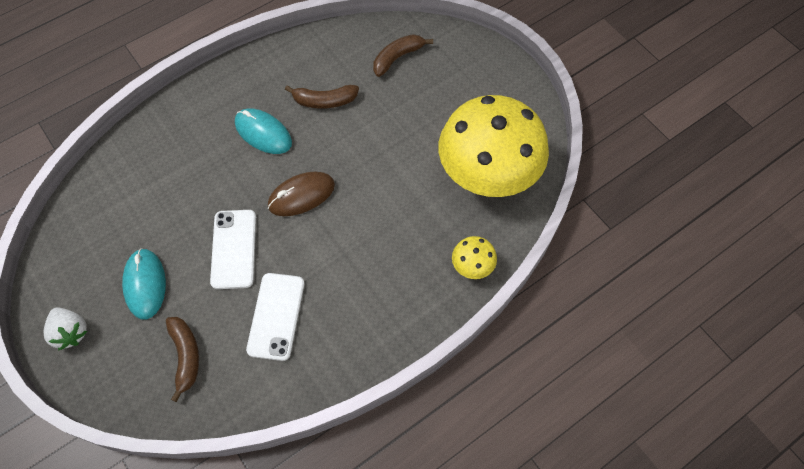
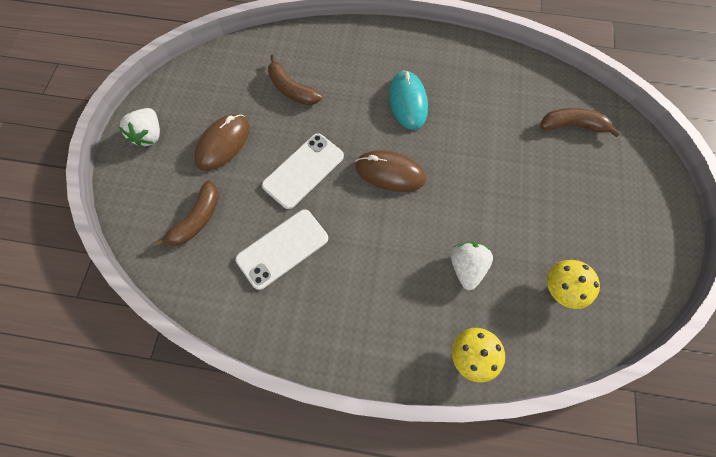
camera: 45 degrees right, 5 degrees up
(145, 284) = (223, 143): turquoise mouse -> brown mouse
(324, 101) = (478, 114): brown banana -> brown banana (291, 89)
(416, 214) = (466, 267): none -> white strawberry
(487, 175) = (561, 289): yellow mushroom -> yellow mushroom, size x0.40

